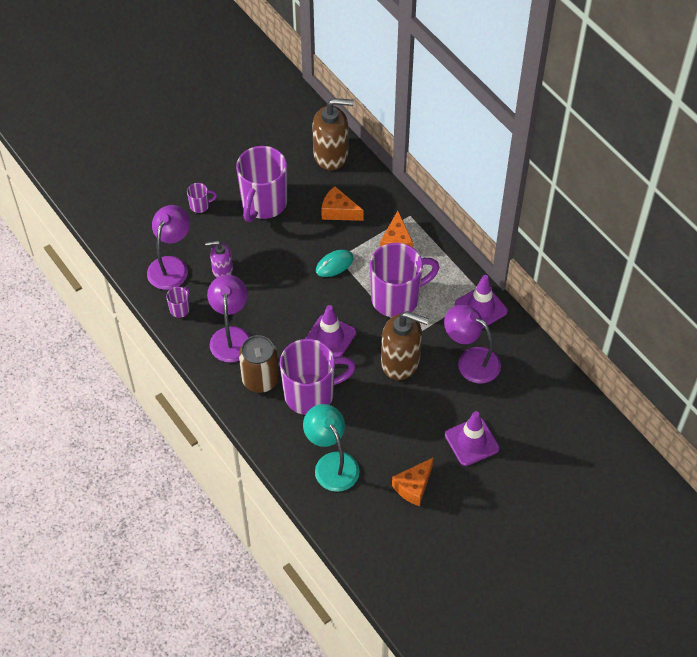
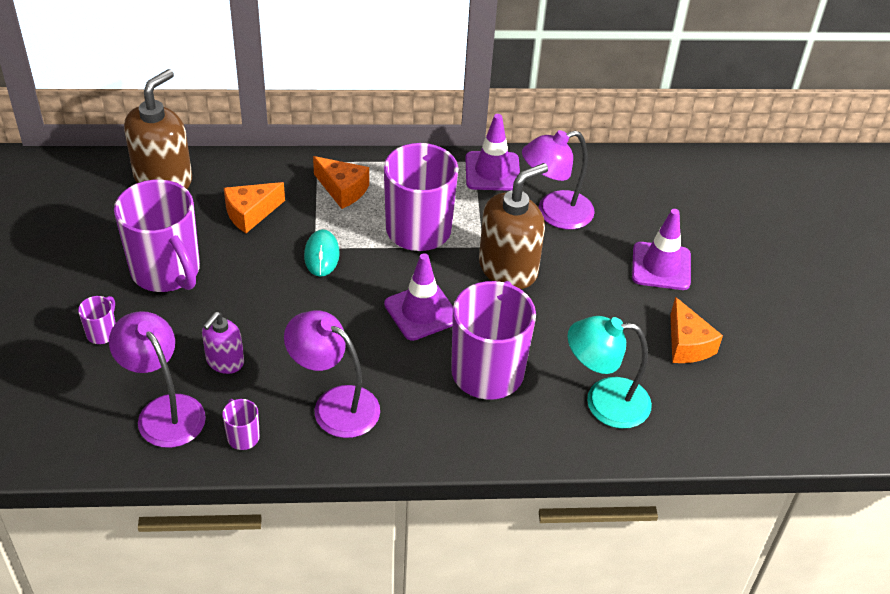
camera: 60 degrees left, 10 degrees down
(260, 379) = (426, 408): brown can -> none

